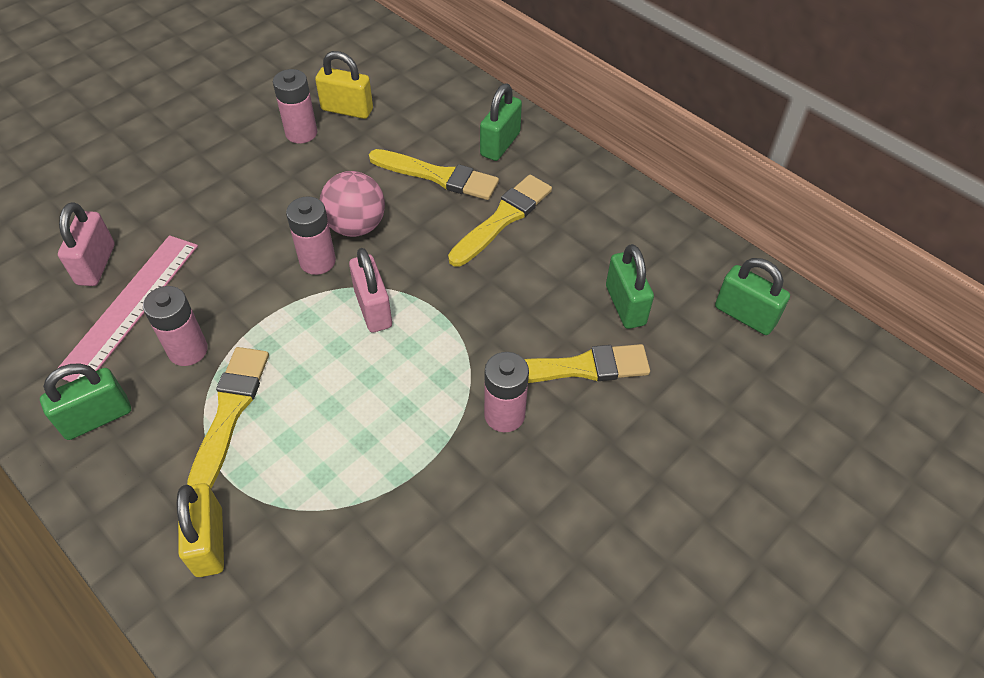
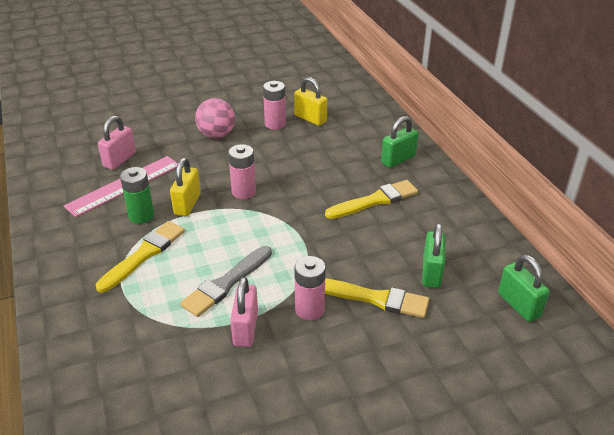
camera: 25 degrees right, 15 degrees down
(97, 418) = (72, 234): green padlock -> none
(188, 350) = (141, 216): pink battery -> green battery
(209, 542) = (91, 316): yellow padlock -> yellow padlock (187, 204)
(356, 226) = (278, 180): pink ball -> pink ball (216, 135)
(373, 309) = (261, 226): pink padlock -> pink padlock (245, 329)
(373, 416) = (226, 283): none -> grey brush
(438, 176) = (346, 167): yellow brush -> none

